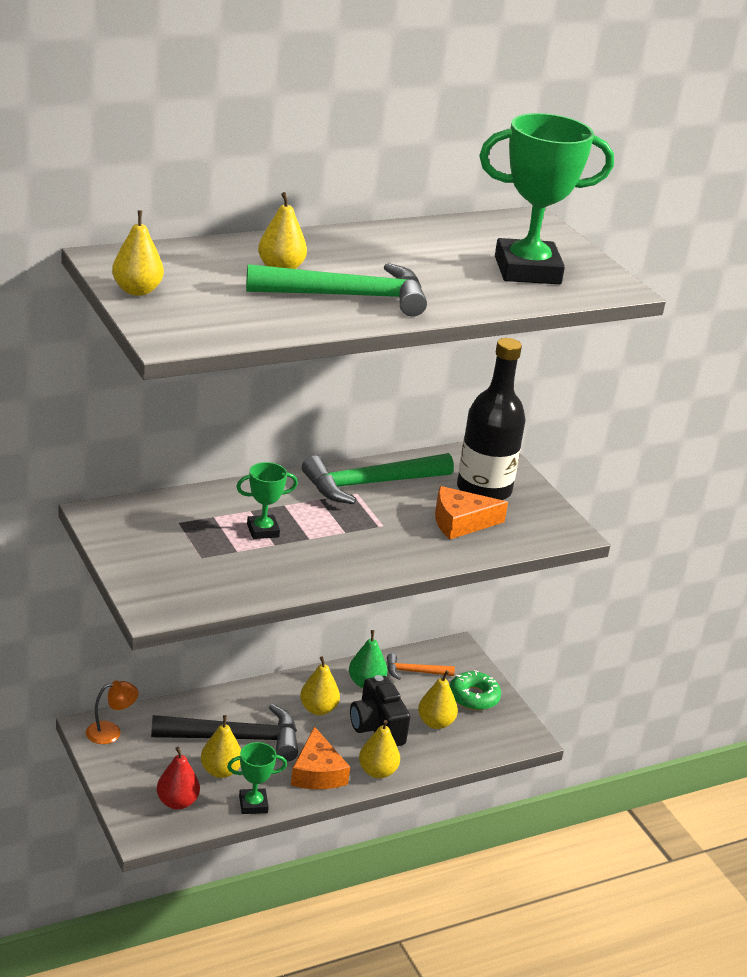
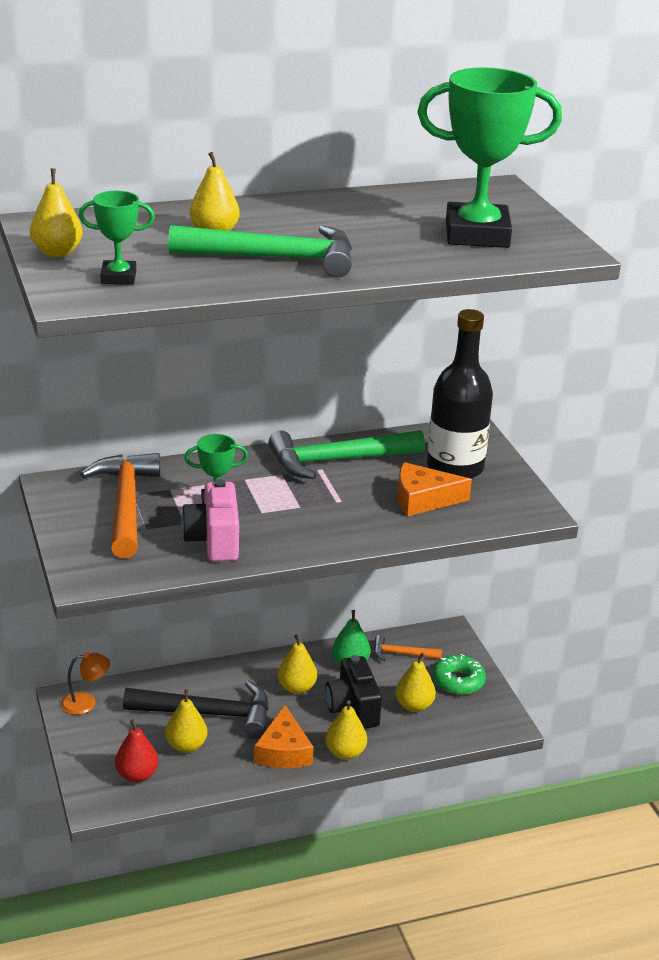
camera: 10 degrees right, 0 degrees up
(174, 533) = (125, 505): none -> orange hammer
(253, 804) = (212, 781): green trophy -> green trophy (118, 277)
(270, 568) = (214, 541): none -> pink camera

